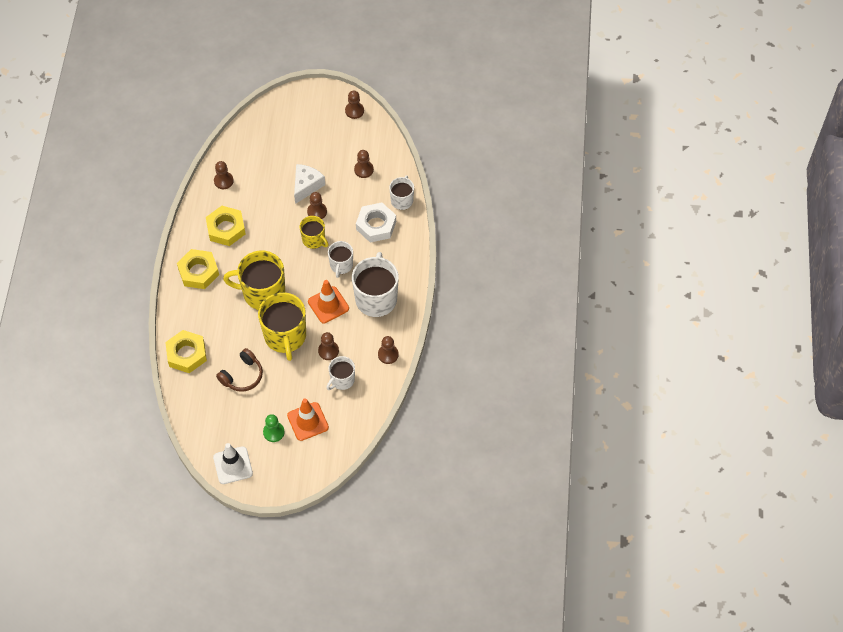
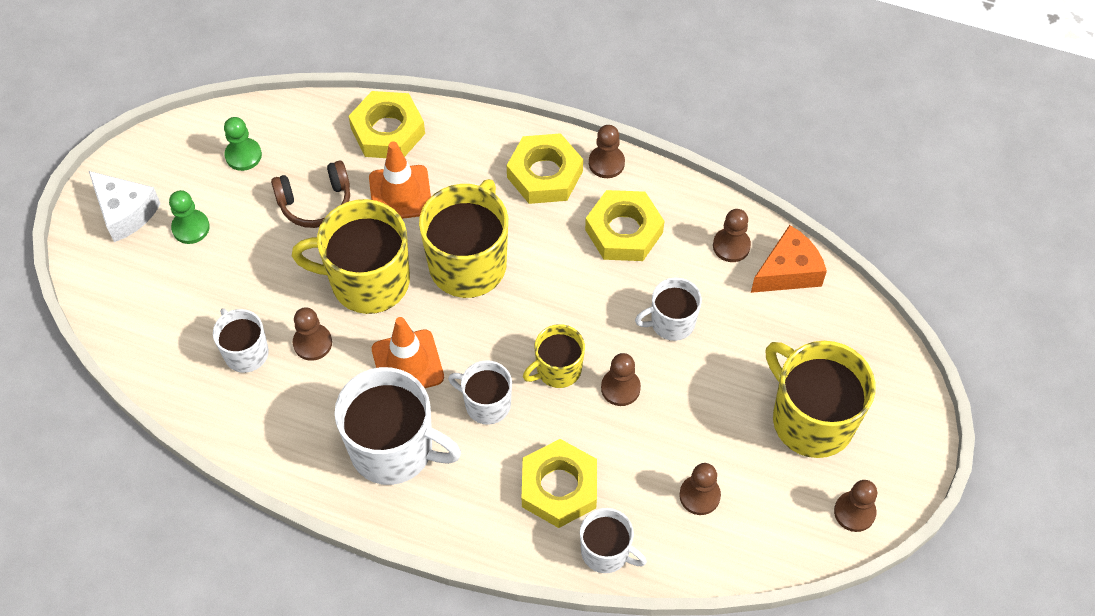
camera: 105 degrees right, 0 degrees up
(219, 422) = (243, 155): none -> green pawn
(233, 155) = (788, 271): none -> orange cheese
(233, 465) = (158, 160): white traffic cone -> none
(242, 376) = (315, 202): brown headphones -> brown headphones turned 75 degrees counterclockwise
(275, 198) = (671, 322): none -> white mug
(306, 186) = (686, 382): white cheese -> white cheese (125, 212)
(308, 421) = (188, 282): orange traffic cone -> orange traffic cone (400, 193)
(312, 133) = (811, 419): none -> yellow mug
(376, 225) = (559, 487): white nut -> yellow nut
(388, 354) = (266, 440): brown pawn -> brown pawn (606, 163)

